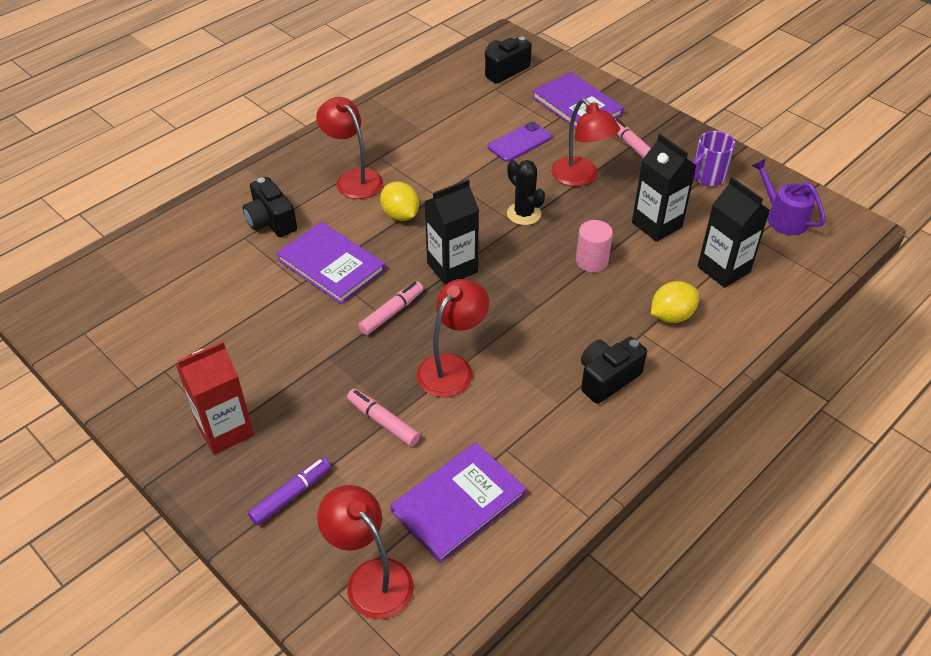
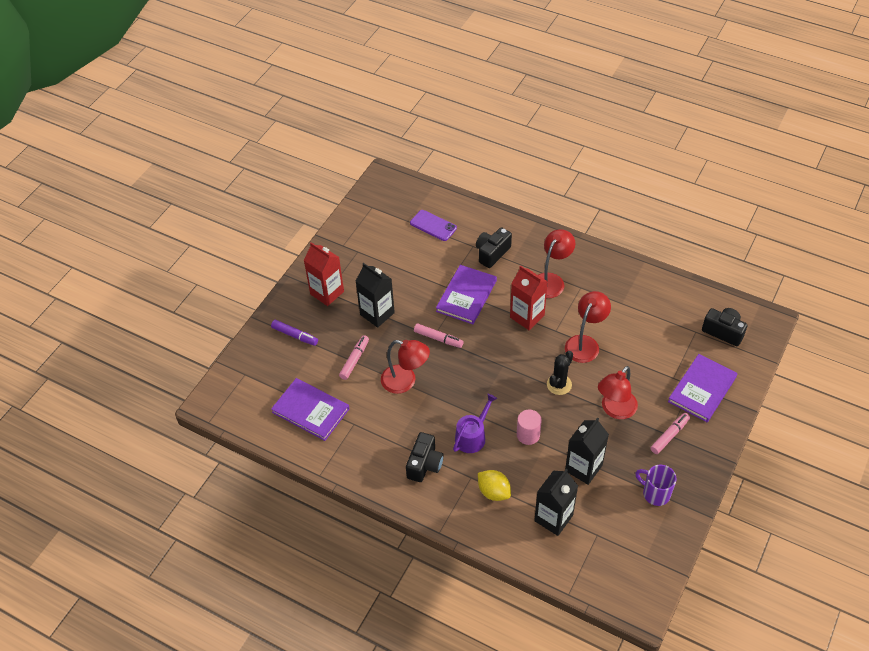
camera: 75 degrees right, 5 degrees up
(371, 578) = (256, 385): red lamp -> red lamp (585, 343)
(400, 215) = (527, 316): yellow lemon -> red carton
(452, 268) = (489, 358): black carton -> black carton (377, 314)
(519, 142) = (637, 363): purple phone -> purple phone (433, 225)
(607, 378) = (425, 464): black camera -> black camera turned 75 degrees clockwise
(783, 218) = (630, 552): purple watering can -> purple watering can (472, 436)

